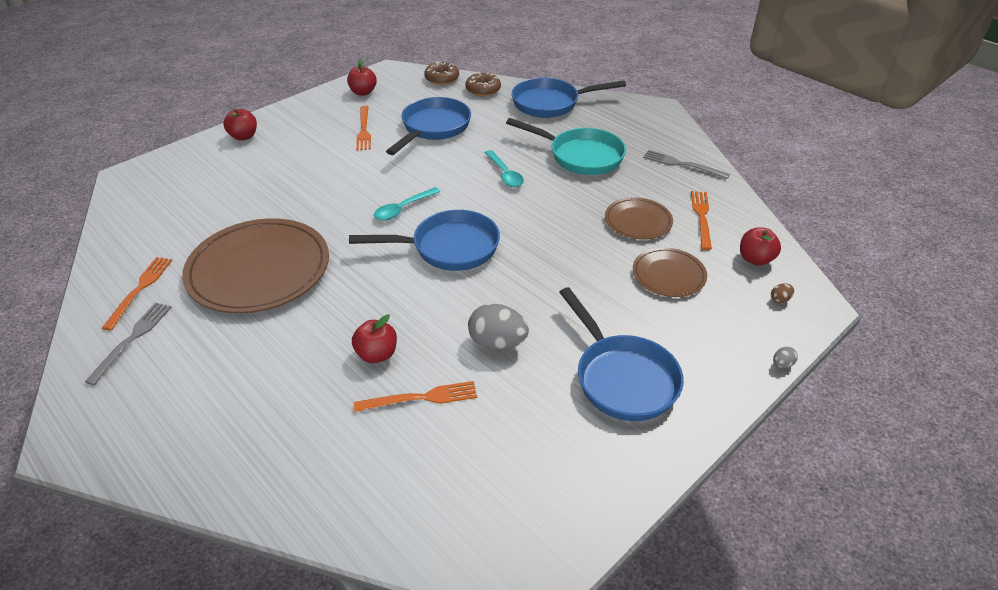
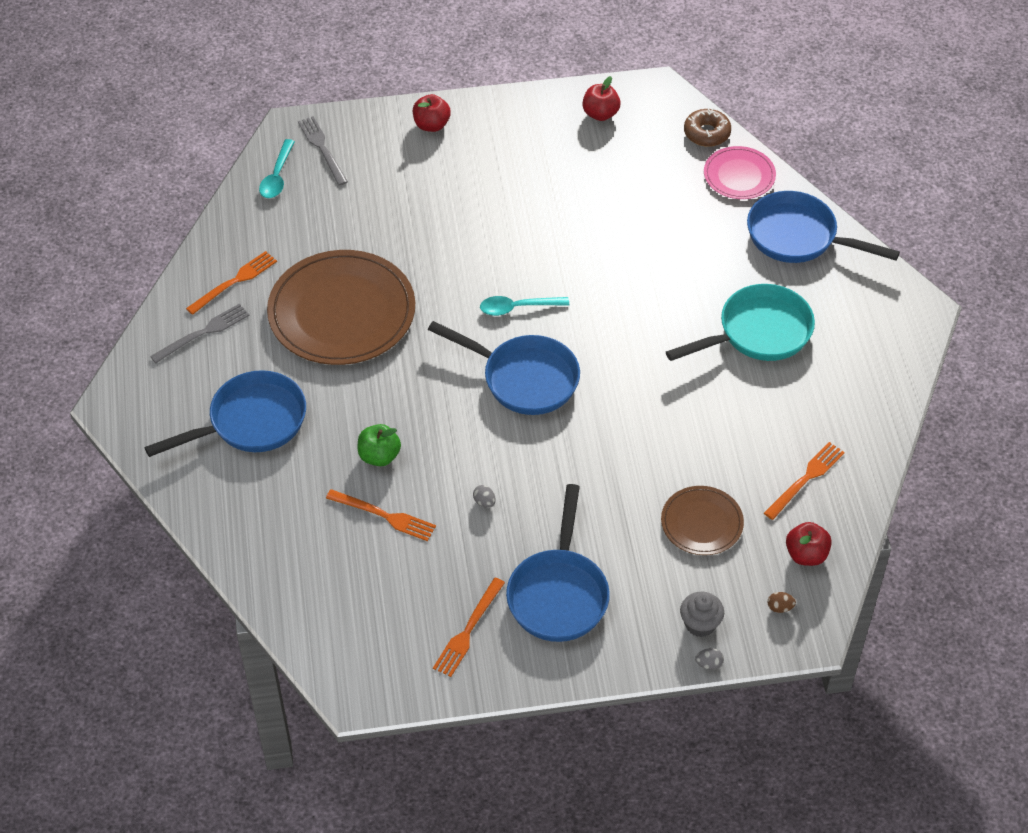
camera: 35 degrees right, 10 degrees up
(364, 130) = (558, 176): orange fork -> orange fork (468, 630)
(377, 354) = (379, 456): red apple -> green apple
(433, 128) = (634, 210): blue pan -> blue pan (250, 422)
(483, 90) = (739, 175): brown donut -> pink plate
(497, 343) = (484, 502): grey egg -> grey egg, size x0.44
(505, 174) = (654, 315): turquoise spoon -> turquoise spoon (277, 176)
(580, 156) = (758, 332): turquoise pan -> turquoise pan turned 90 degrees counterclockwise
(638, 221) = (735, 447): brown plate -> none
(682, 164) = (859, 403): grey fork -> grey fork (322, 149)
(743, 340) = (700, 624): none -> grey cupcake

